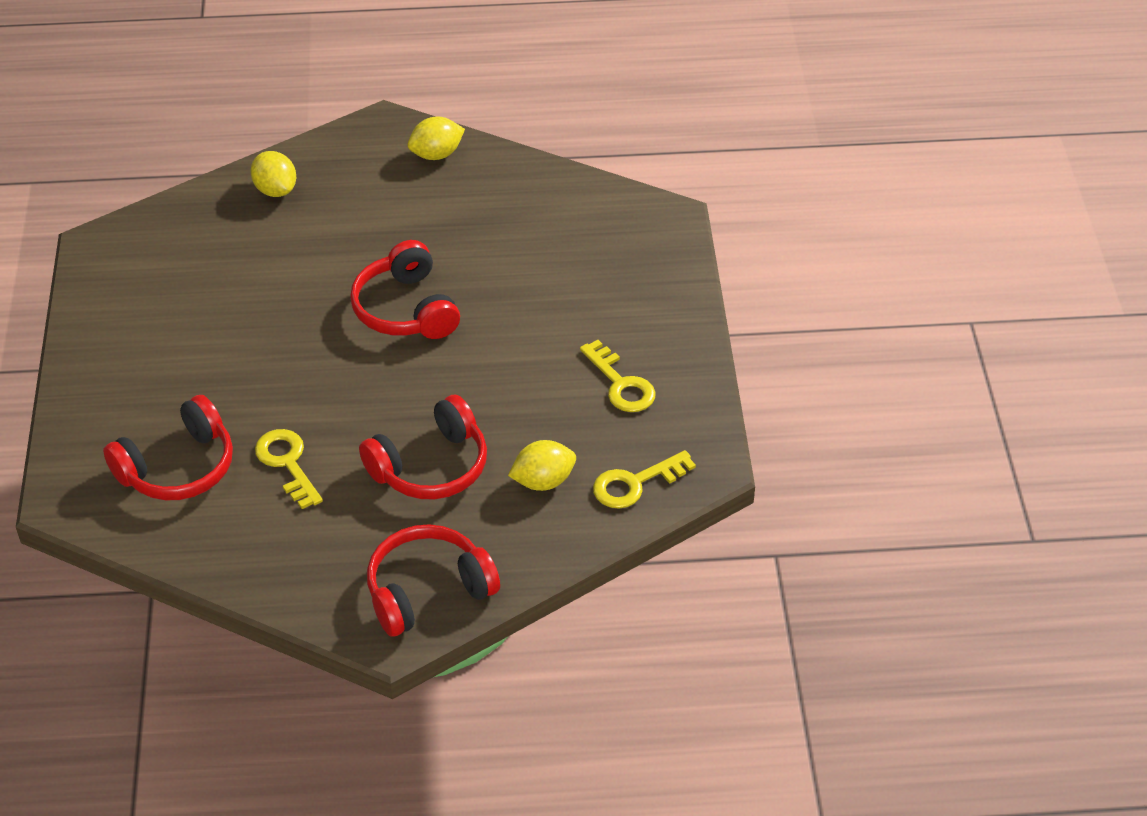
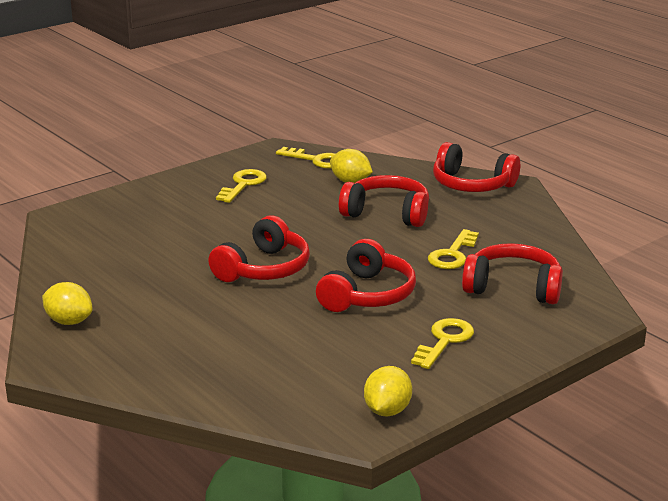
camera: 125 degrees left, 20 degrees down
(152, 361) = (444, 341): none -> yellow key
(275, 190) = (192, 375): yellow lemon -> yellow lemon (387, 410)
(281, 355) = (367, 295): none -> red headphones

